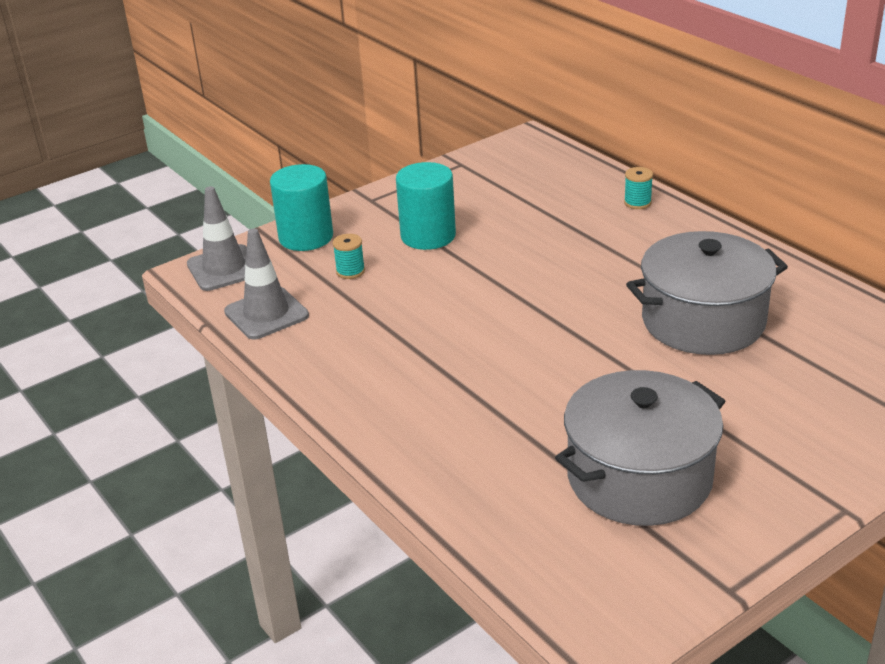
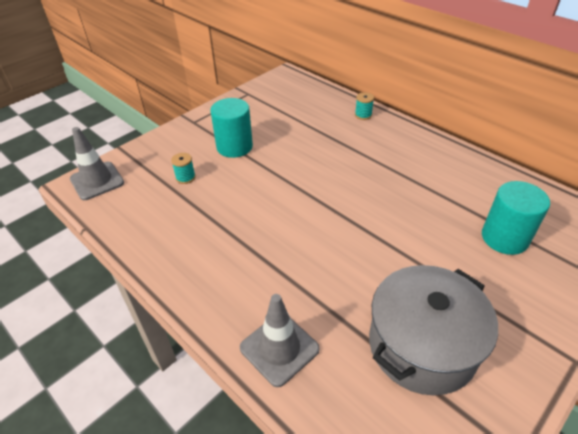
camera: 10 degrees left, 10 degrees up
(266, 314) = (129, 217): grey traffic cone -> grey traffic cone (279, 348)
(306, 237) = (152, 152): turquoise cylinder -> turquoise cylinder (504, 238)
(703, 321) = (428, 201): grey pot -> none

